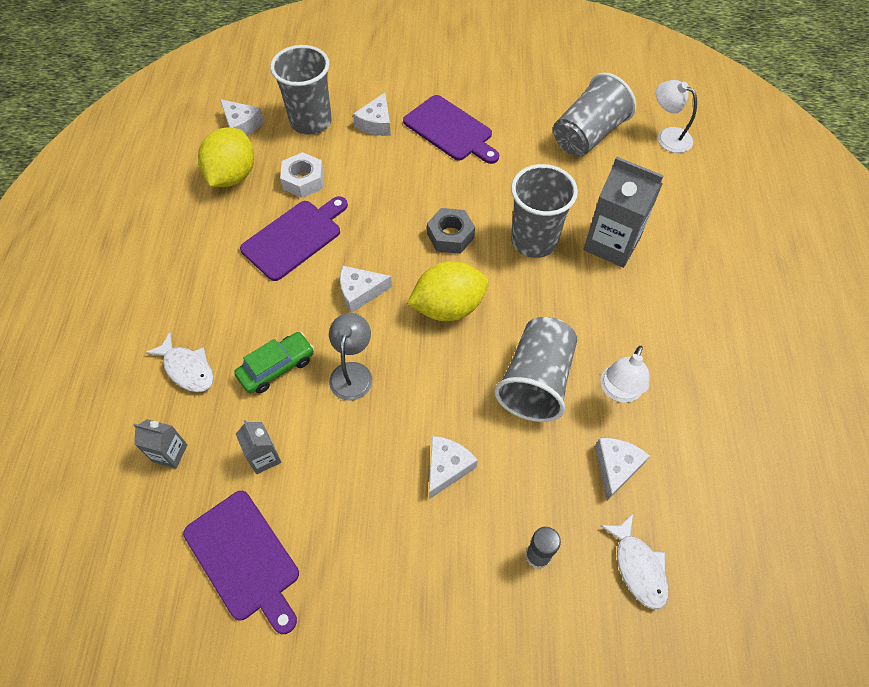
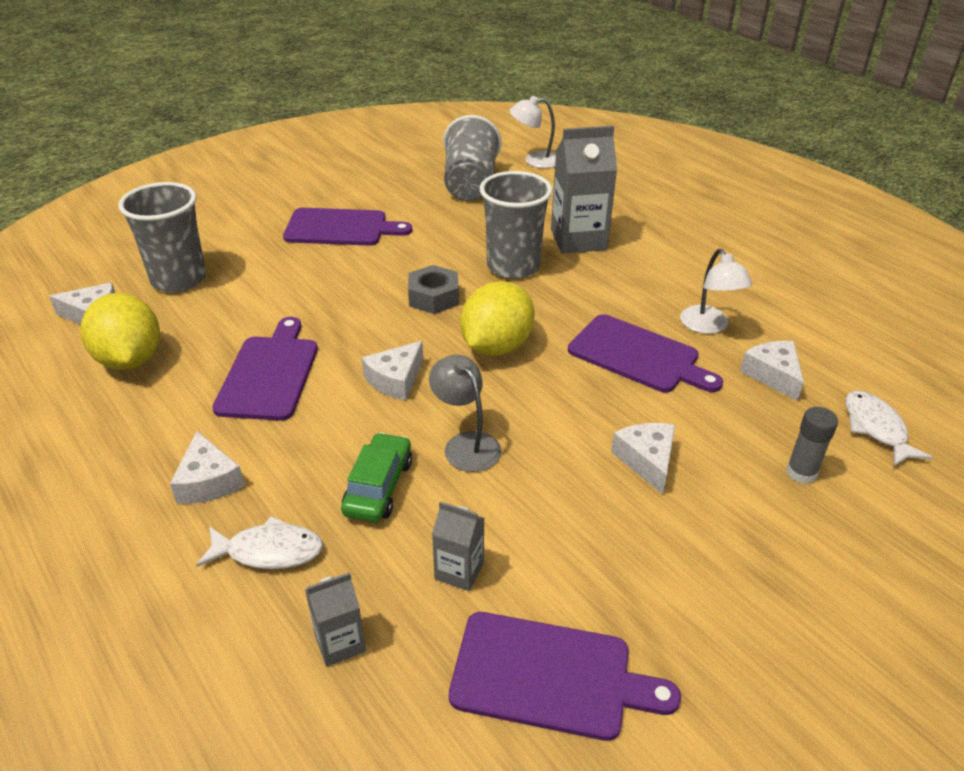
camera: 40 degrees left, 20 degrees down
(303, 180) = (225, 326): white nut -> none
(376, 123) = (256, 252): white cheese -> white cheese (208, 481)
(536, 381) = (638, 355): grey cup -> purple cutting board
(638, 567) = (876, 428): white fish -> white fish turned 135 degrees counterclockwise

